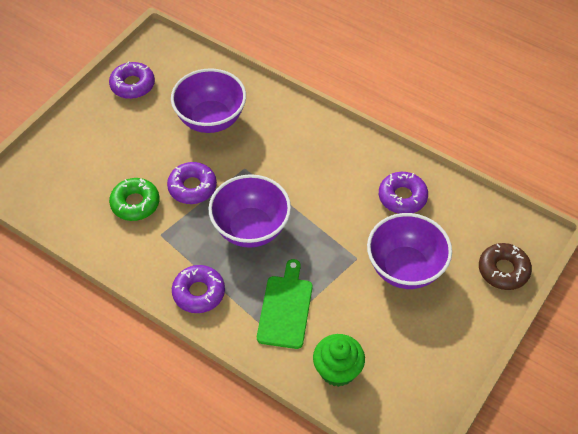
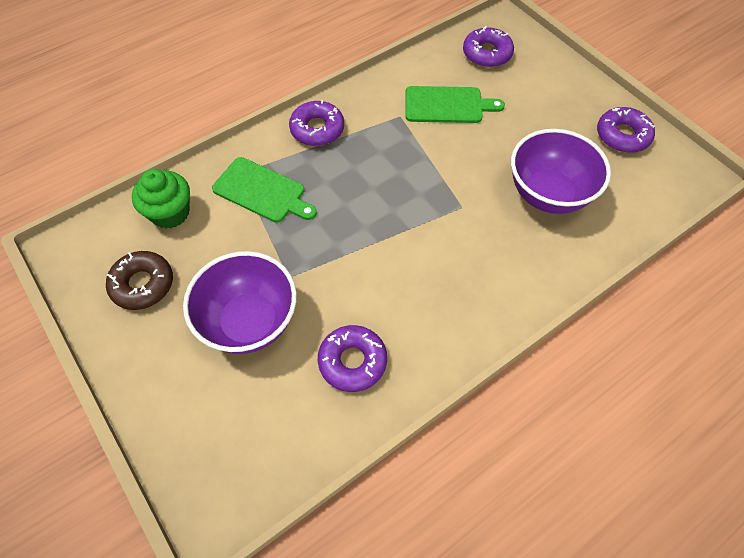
camera: 110 degrees right, 5 degrees up
(135, 203) = (447, 105): green donut -> green cutting board
(192, 187) = (451, 154): purple donut -> purple donut (487, 54)
(251, 229) = (374, 190): purple bowl -> none
(503, 270) = (186, 438): brown donut -> brown donut (142, 284)

